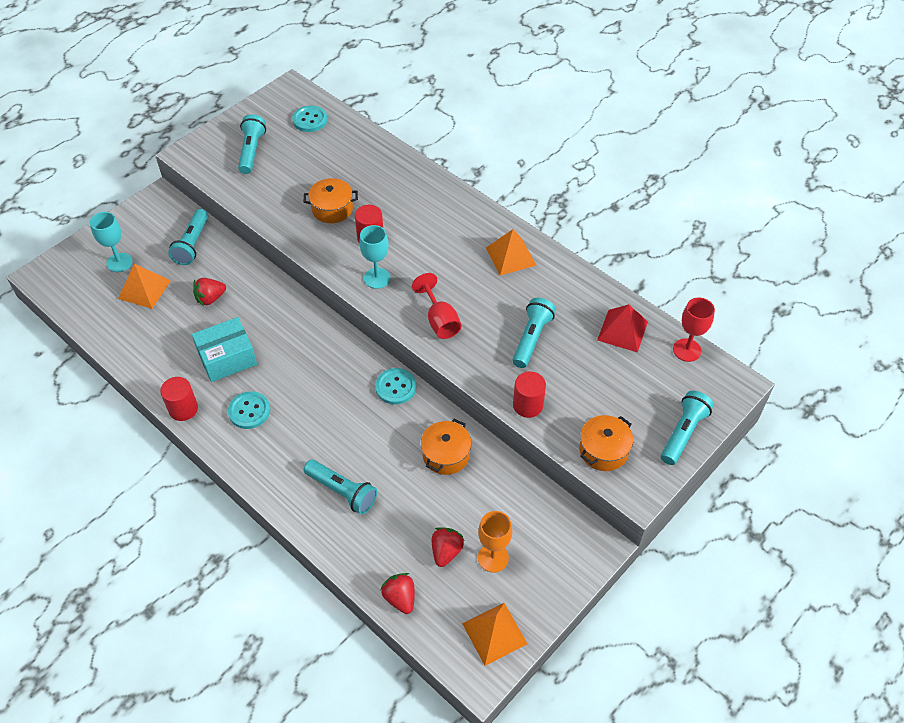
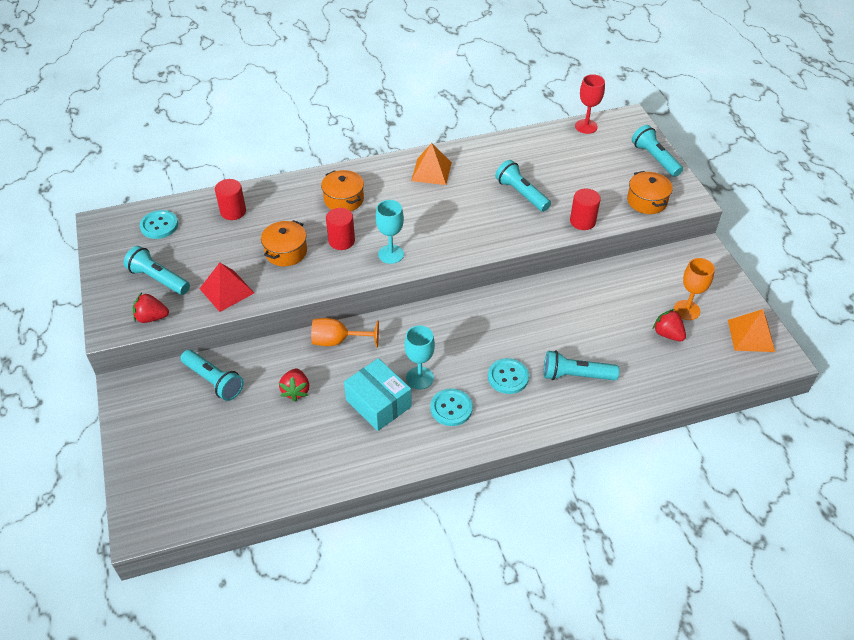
camera: 60 degrees left, 5 degrees down
(119, 262) = (185, 449): turquoise goblet -> turquoise goblet (419, 378)
(144, 289) = (240, 439): orange pyramid -> none
(183, 409) = (415, 457): red cylinder -> red cylinder (233, 211)
(227, 358) = (378, 403): turquoise box -> turquoise box turned 45 degrees counterclockwise
(279, 299) = (337, 341): none -> orange goblet
(342, 491) = (576, 375): turquoise flashlight -> turquoise flashlight turned 150 degrees counterclockwise
(396, 387) = (493, 302): turquoise button -> turquoise button (508, 377)
(400, 598) = (695, 378): red strawberry -> red strawberry (151, 317)
(440, 321) = (466, 235): red goblet -> none
(446, 455) = (579, 299): orange pot -> orange pot (344, 199)
(622, 330) = (547, 147): red pyramid -> red pyramid (227, 290)

